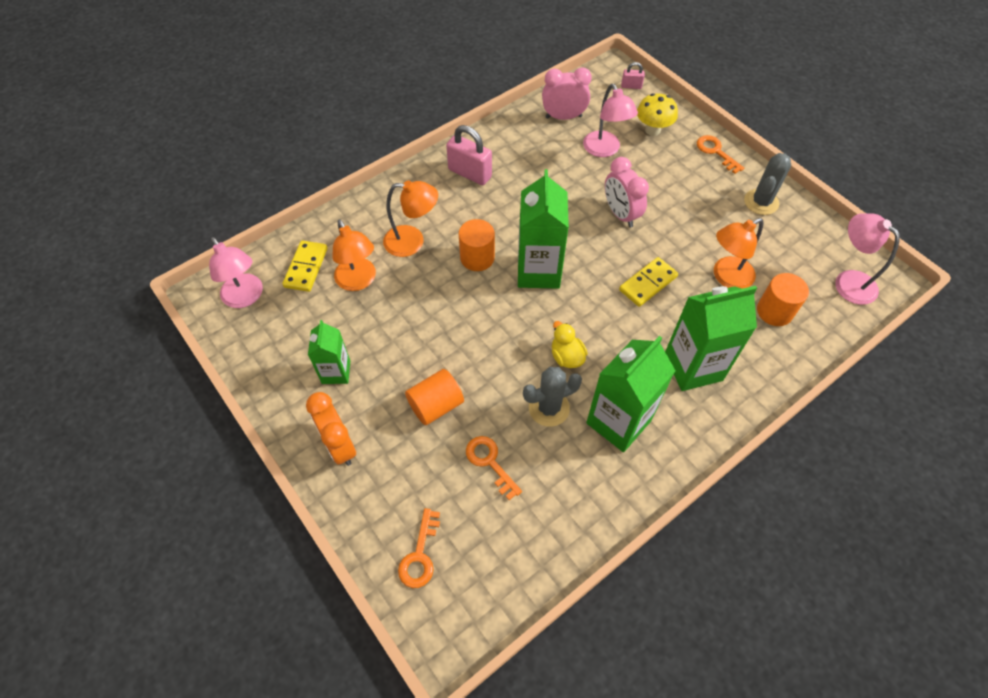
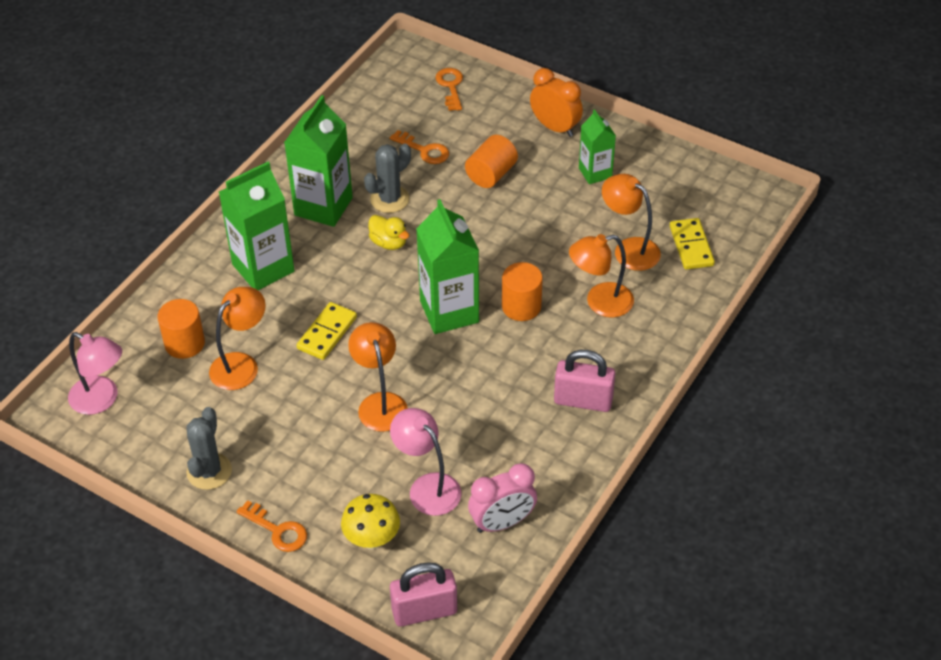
camera: 160 degrees right, 10 degrees down
(246, 297) = (726, 204): pink lamp -> none
(620, 214) = (380, 403): pink clock -> orange lamp
(631, 86) = (424, 611): pink padlock -> pink padlock, size x1.95

